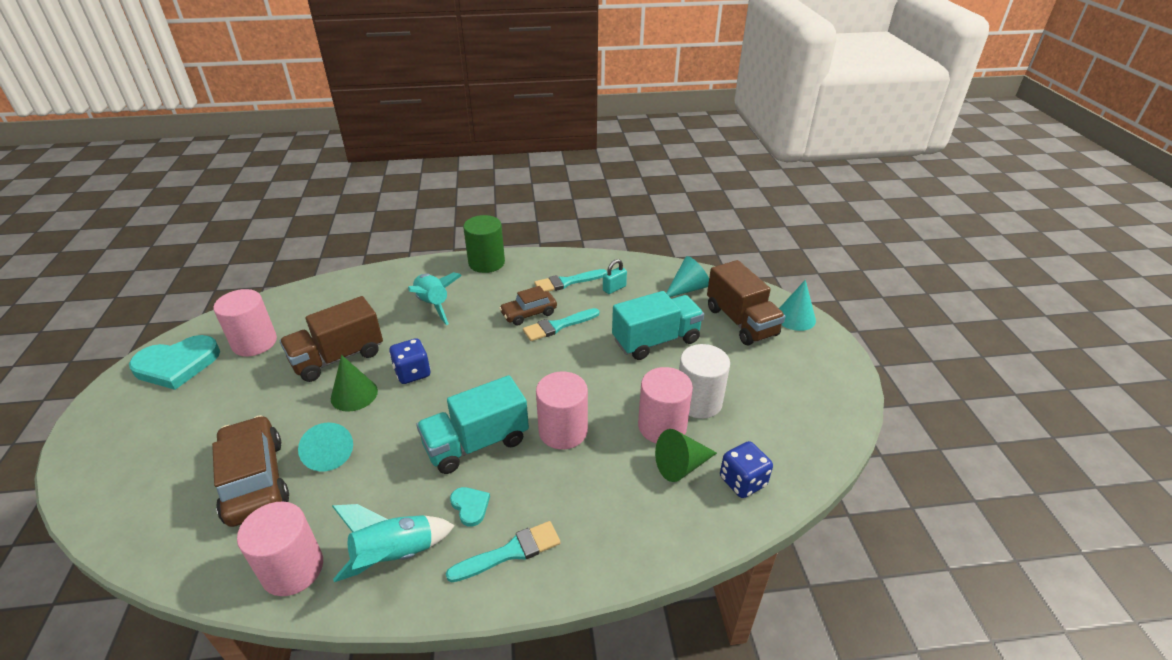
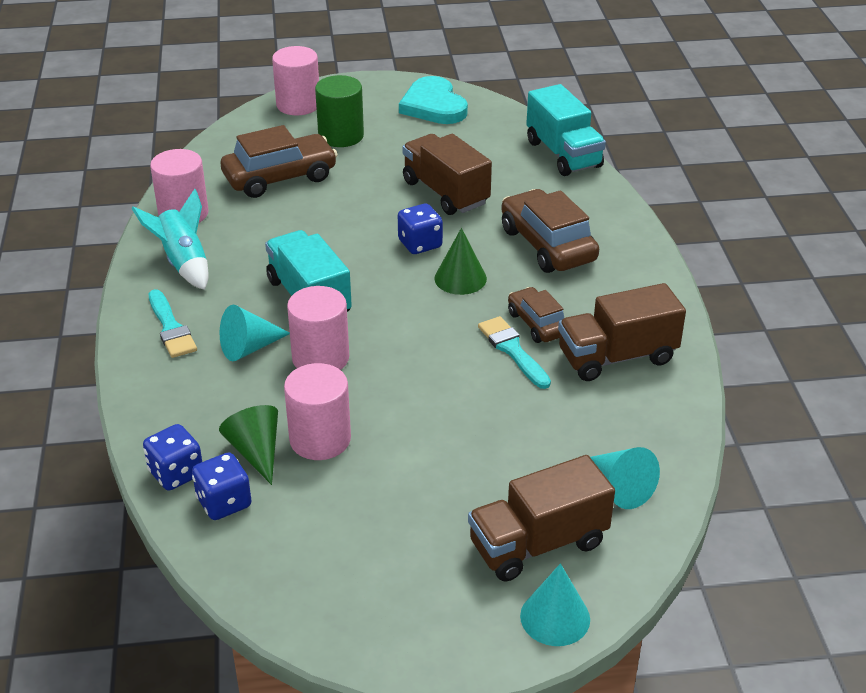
camera: 90 degrees right, 0 degrees up
(254, 343) = (468, 139): pink cylinder -> pink cylinder (298, 105)
(328, 453) = (308, 209): turquoise cone -> turquoise cone (249, 348)
(354, 394) = (387, 211): green cone -> green cone (460, 278)
(433, 305) = (547, 245): turquoise rocket -> brown car
(470, 506) = (228, 300): turquoise heart -> none
(486, 263) = (652, 280): green cylinder -> green cylinder (341, 136)
(567, 282) = (617, 357): turquoise brush -> brown truck
(614, 288) = (608, 405): turquoise padlock -> none
(656, 341) = (485, 443): turquoise truck -> turquoise truck (563, 154)
(698, 401) = (361, 476): white cylinder -> none
(716, 519) = (176, 473): none -> blue dice

